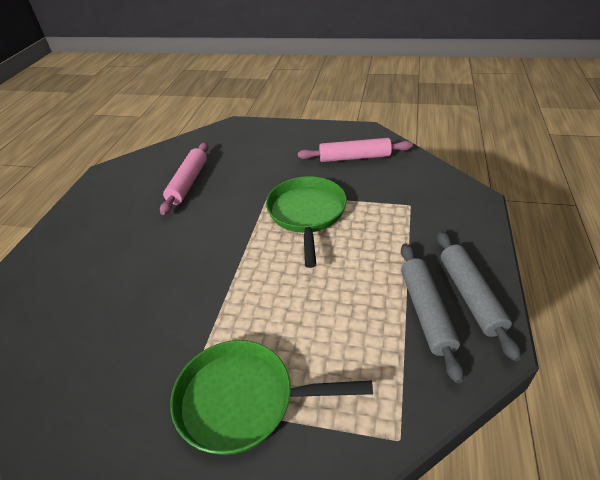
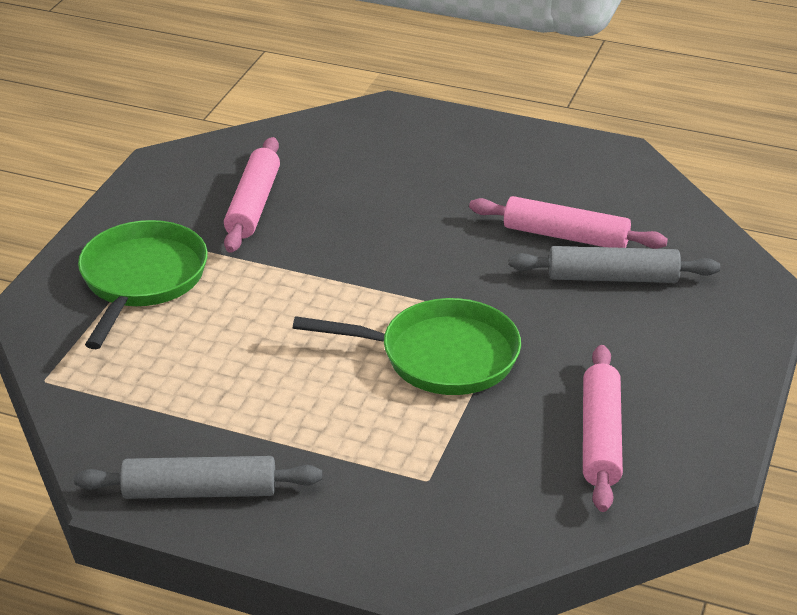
camera: 95 degrees right, 5 degrees down
(133, 341) = (253, 205): none -> pink rolling pin
(426, 312) = (192, 440): grey rolling pin -> grey rolling pin (612, 277)

